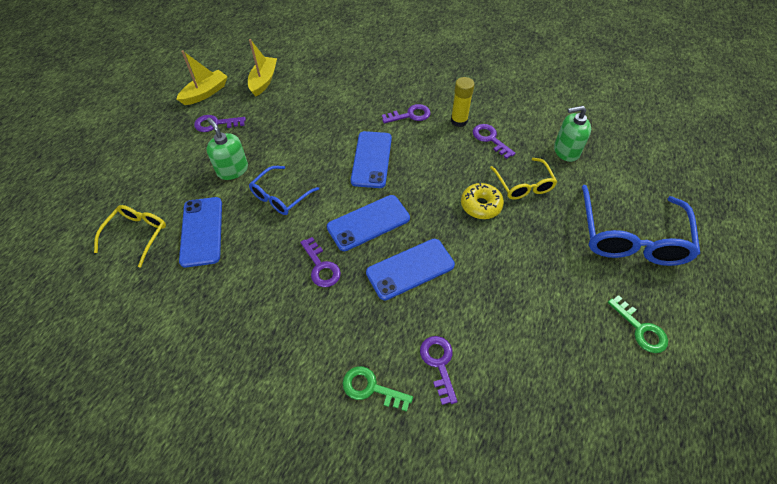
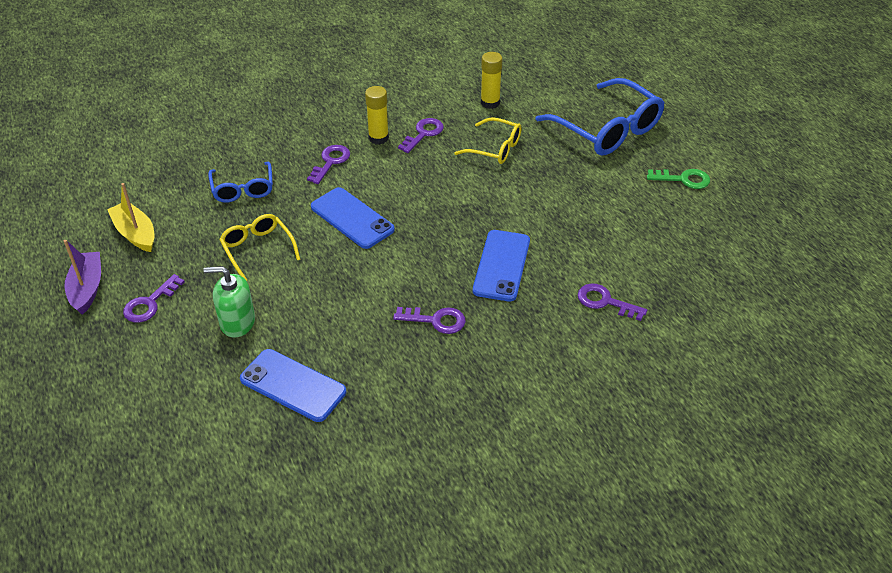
camera: 50 degrees left, 10 degrees down
(137, 235) = (234, 440): yellow glasses -> yellow glasses (258, 249)
(205, 93) = (87, 288): yellow boat -> purple boat
(280, 196) = (319, 305): blue glasses -> blue glasses (243, 189)
(368, 223) = (423, 263): blue phone -> none
(371, 388) = (587, 354): green key -> none
(481, 205) = (486, 185): yellow donut -> none
(490, 139) = (423, 134): purple key -> purple key turned 120 degrees clockwise
(566, 151) = (490, 103): green soap dispenser -> yellow glue stick

